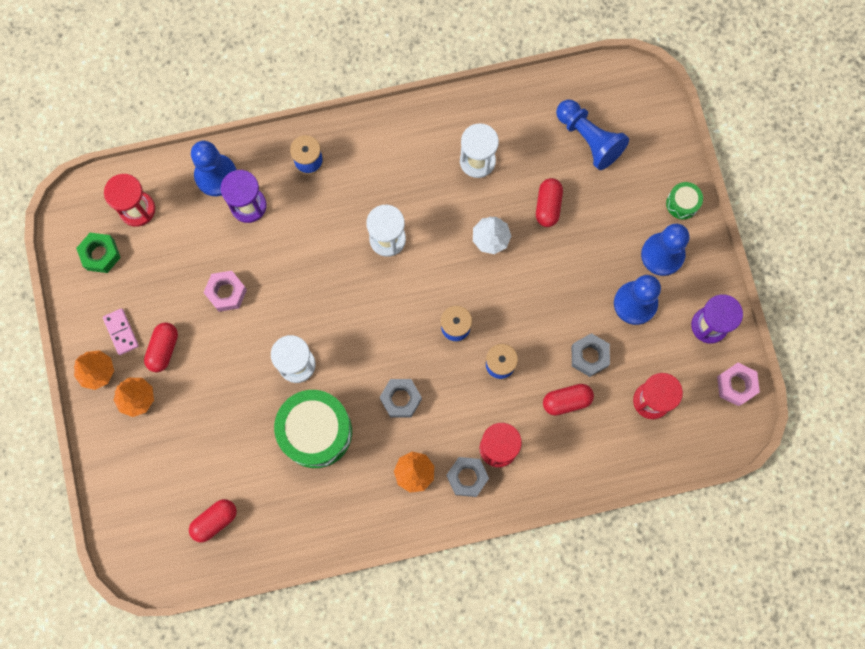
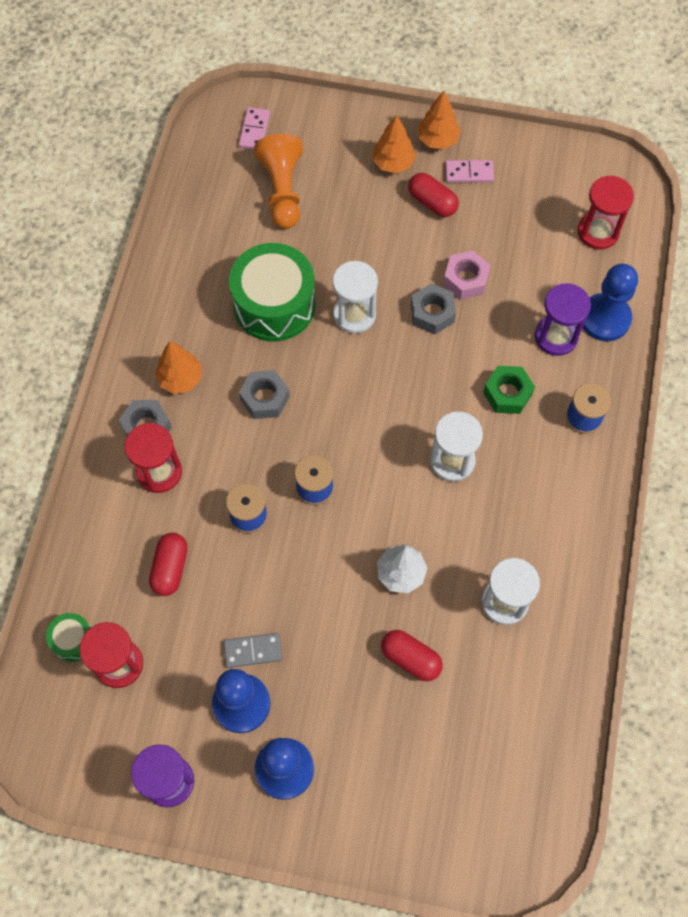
camera: 115 degrees right, 10 degrees down
(100, 255) = (561, 183): green nut -> green nut (507, 393)
(152, 532) = (254, 130): none -> pink domino
(204, 478) = (282, 190): none -> orange pawn
(215, 521) = (235, 184): red capsule -> none
(589, 139) = (475, 752): blue pawn -> none
(589, 356) = (207, 618): grey nut -> grey nut (432, 313)
(596, 313) = (253, 650): none -> grey domino
(682, 203) = (338, 830): green drum -> green drum (73, 640)
(736, 385) = (82, 775): pink nut -> none

